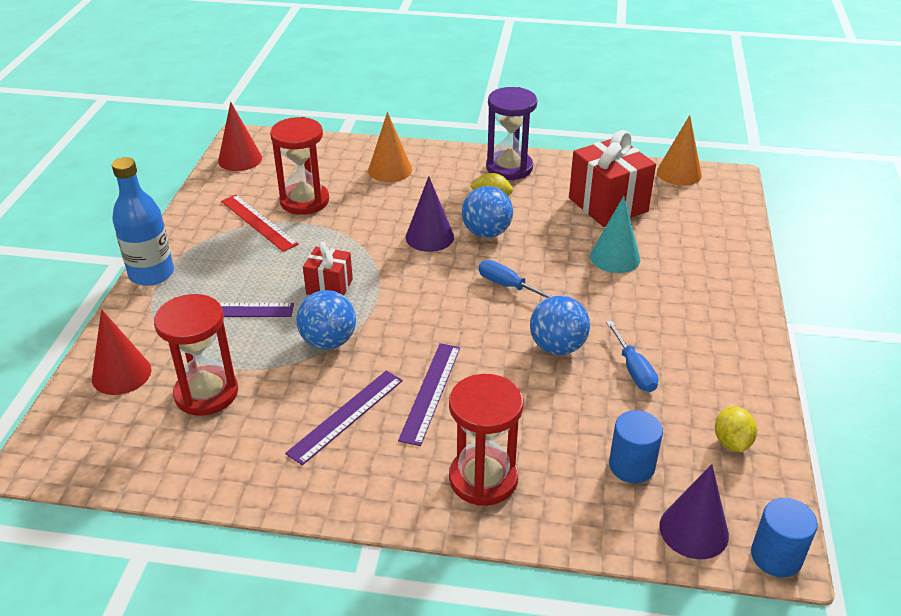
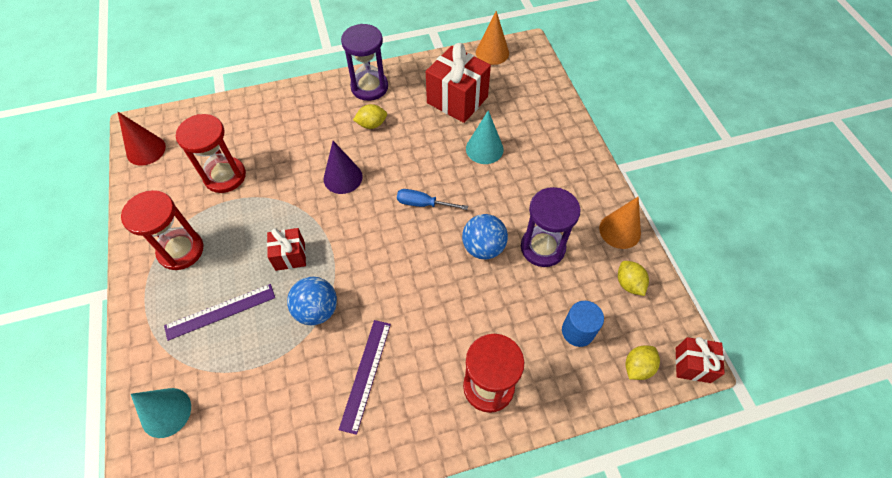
camera: 25 degrees left, 20 degrees up
(121, 374) = (166, 412): red cone -> turquoise cone
(151, 274) = (134, 300): blue bottle -> none
(206, 393) = (247, 400): red hourglass -> red hourglass (181, 250)
(258, 222) = (198, 212): red ruler -> none
(390, 170) = (278, 120): orange cone -> orange cone (620, 230)
(430, 392) = (415, 326): purple ruler -> none
(486, 233) = (383, 158): blue ball -> none
(634, 370) = (542, 247): blue screwdriver -> purple hourglass
(694, 530) = (637, 367): purple cone -> yellow lemon
(776, 556) = (692, 365): blue cylinder -> red gift

